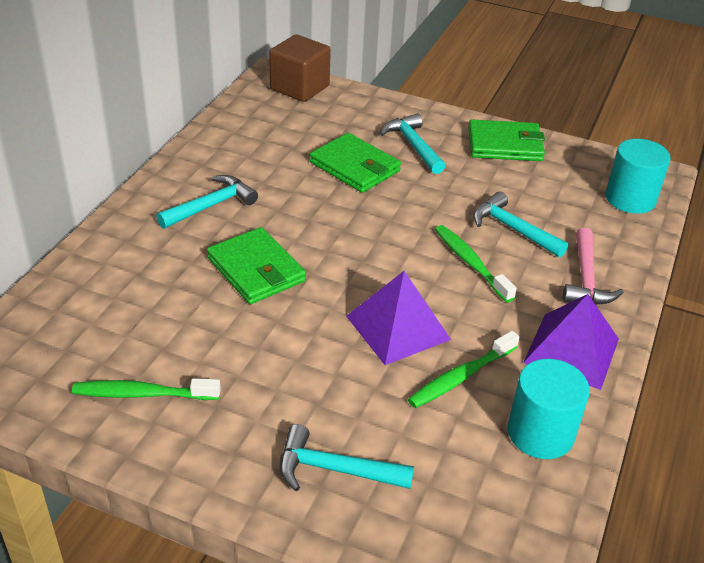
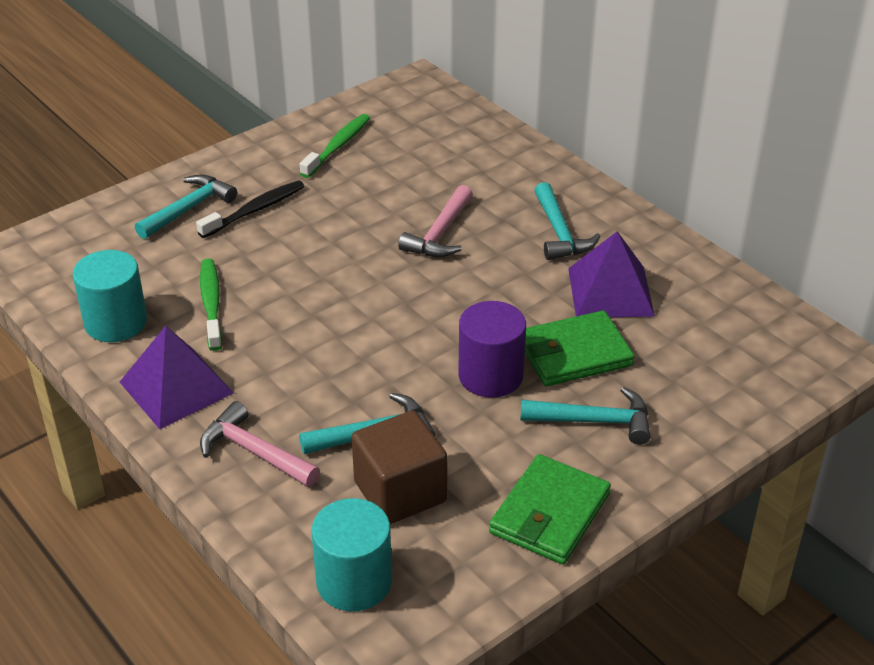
camera: 120 degrees right, 0 degrees up
(256, 270) = (440, 233): green wallet -> pink hammer
(299, 88) = (789, 368): brown cube -> brown cube (400, 492)
(301, 411) = (255, 210): none -> black toothbrush
(398, 327) = (299, 290): purple pyramid -> purple pyramid (610, 292)
(409, 196) = (490, 375): none -> purple cylinder
(470, 263) = (346, 374): green toothbrush -> none

